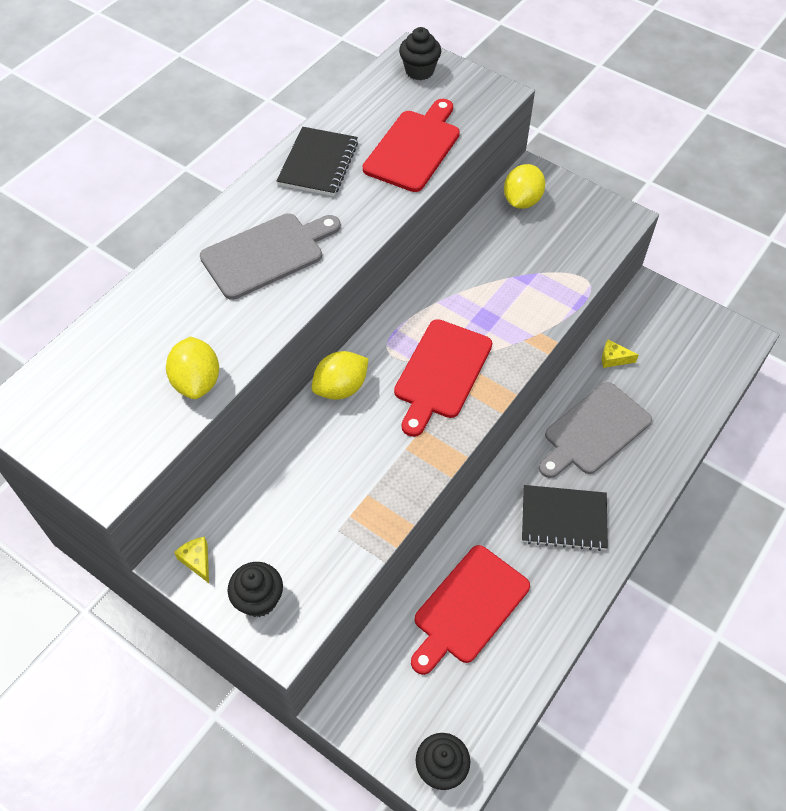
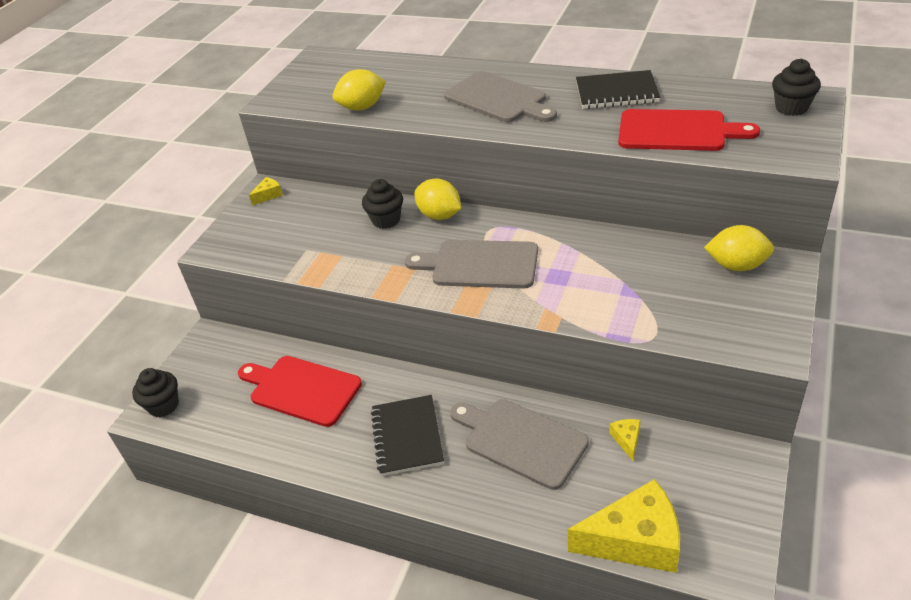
camera: 80 degrees right, 15 degrees down
(259, 599) = (242, 229): black cupcake -> black cupcake (386, 220)
(441, 373) = (480, 264): red cutting board -> grey cutting board
(709, 386) = (635, 541): none -> yellow cheese

